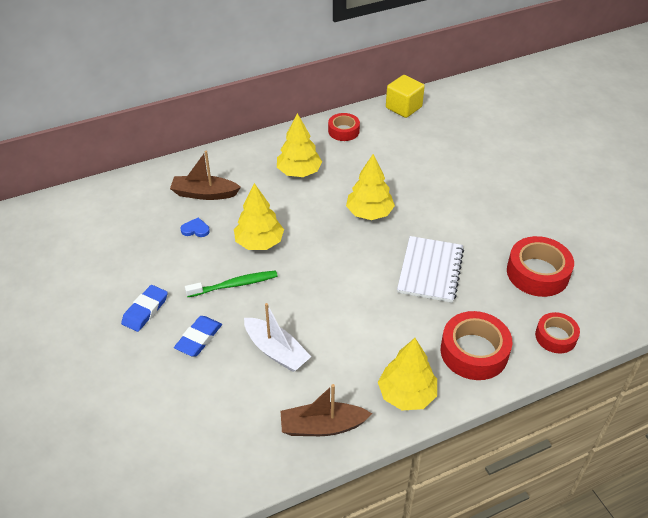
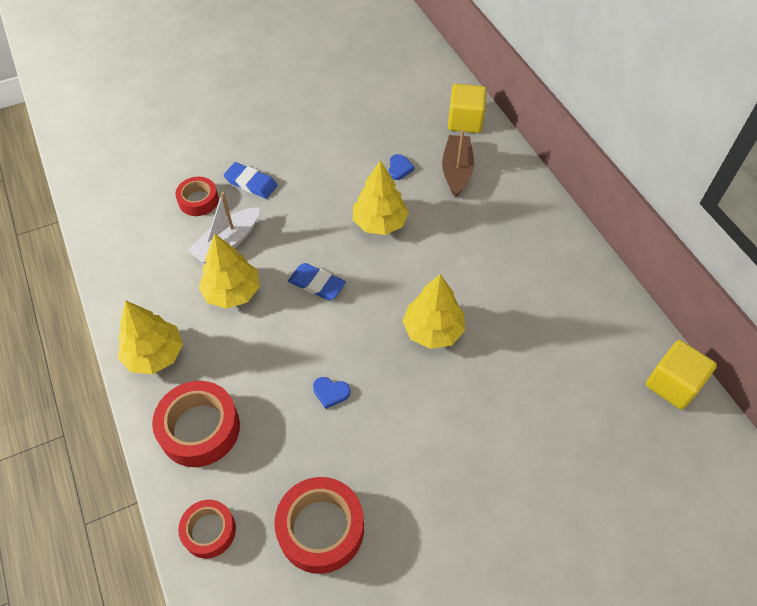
camera: 90 degrees right, 10 degrees up
(143, 186) = (465, 121): none -> yellow cube
(145, 310) = (289, 142): blue eraser -> blue eraser (317, 284)
(234, 285) = (318, 205): green toothbrush -> none
(299, 172) = (504, 256): yellow tree -> yellow tree (232, 292)
(322, 426) = (132, 281): brown boat -> none
(343, 131) = (598, 305): red tape -> red tape (198, 200)
(430, 270) = (330, 392): white notebook -> blue heart

